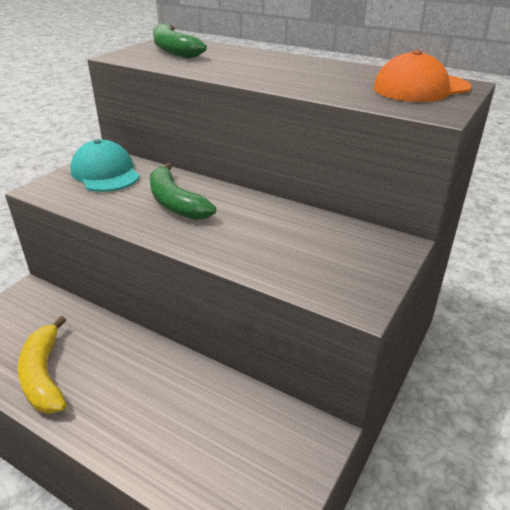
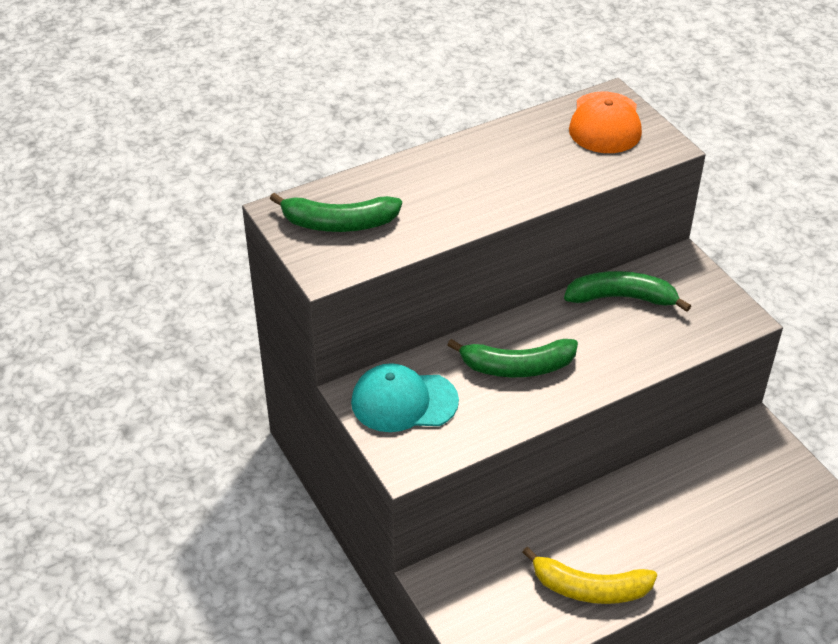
camera: 60 degrees left, 10 degrees up
(306, 226) = (622, 298): none -> green banana

